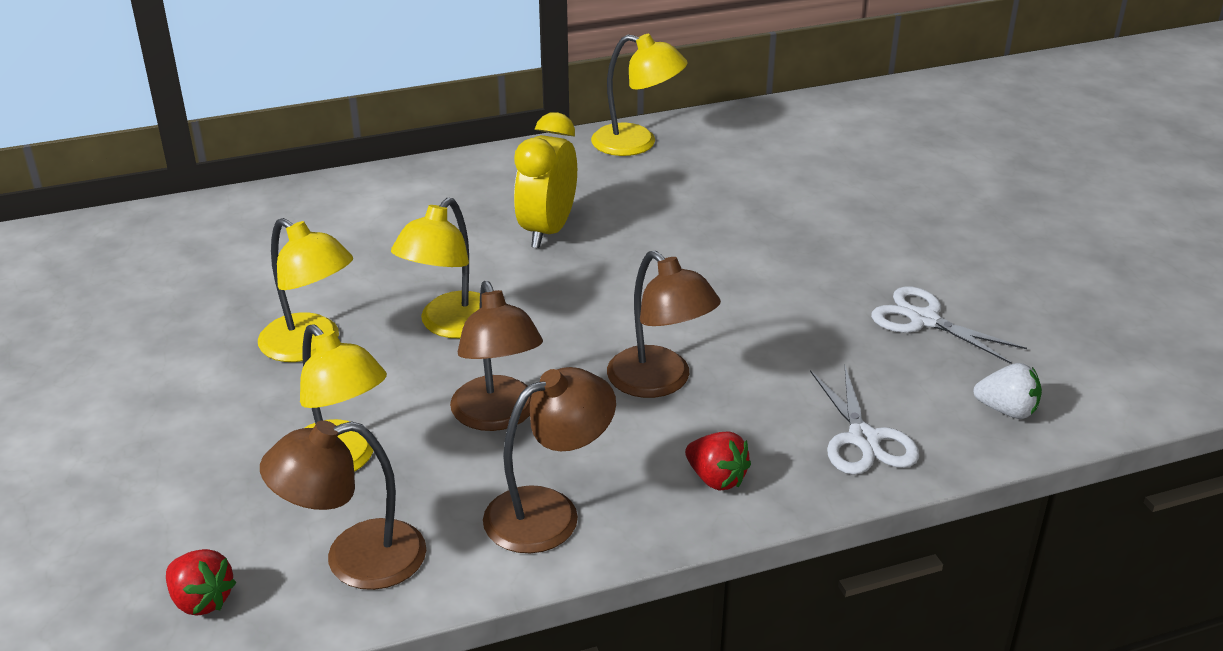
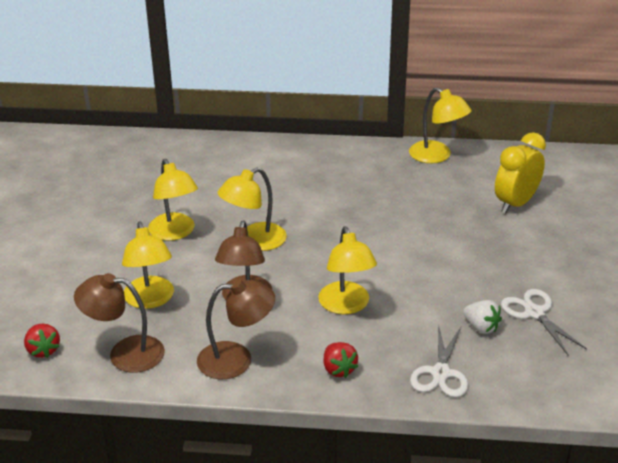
camera: 25 degrees right, 0 degrees up
(547, 231) = (345, 199): yellow clock -> yellow clock (515, 204)
(660, 382) = (346, 306): brown lamp -> yellow lamp
(1006, 410) = (543, 383): white strawberry -> white strawberry (481, 327)

